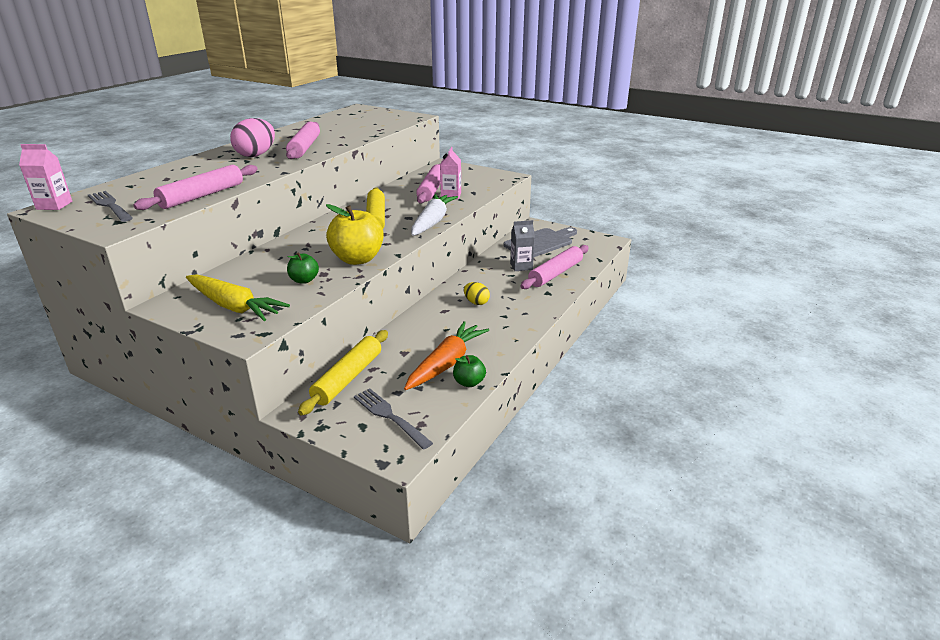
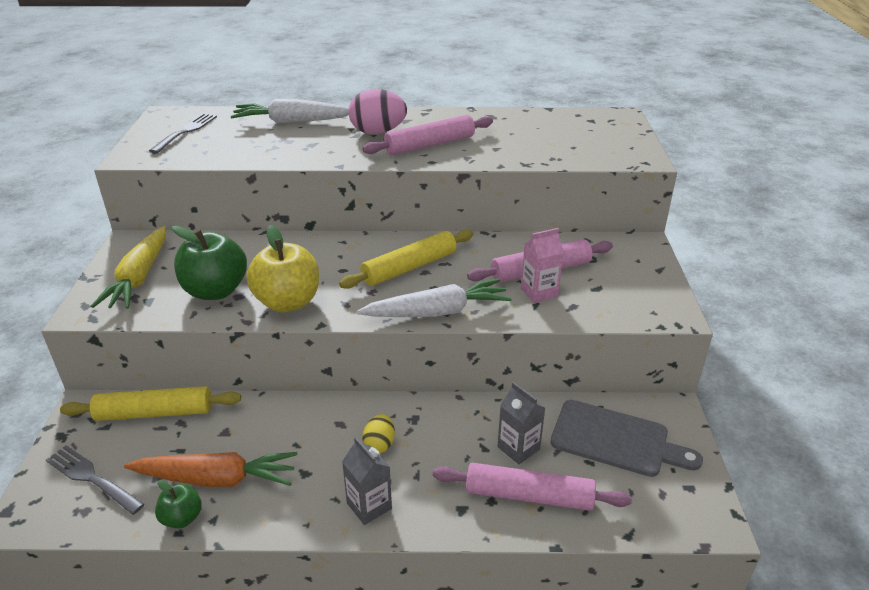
camera: 60 degrees right, 5 degrees up
(54, 205) = (172, 113): pink carton -> none
(179, 172) = (292, 122): none -> white carrot
(202, 196) = (237, 156): pink rolling pin -> none
(304, 280) = (215, 291): green apple -> green apple, size x1.92
(389, 416) = (92, 478): grey fork -> grey fork turned 75 degrees counterclockwise
(521, 317) = (369, 506): none -> grey carton

